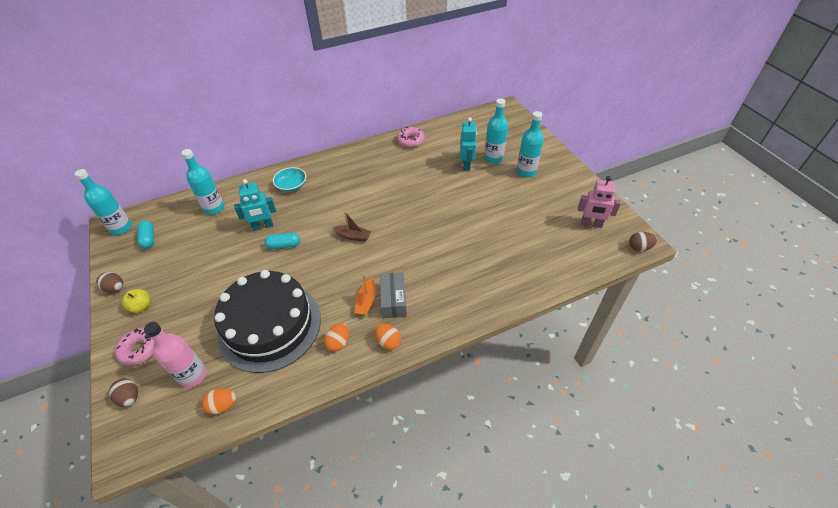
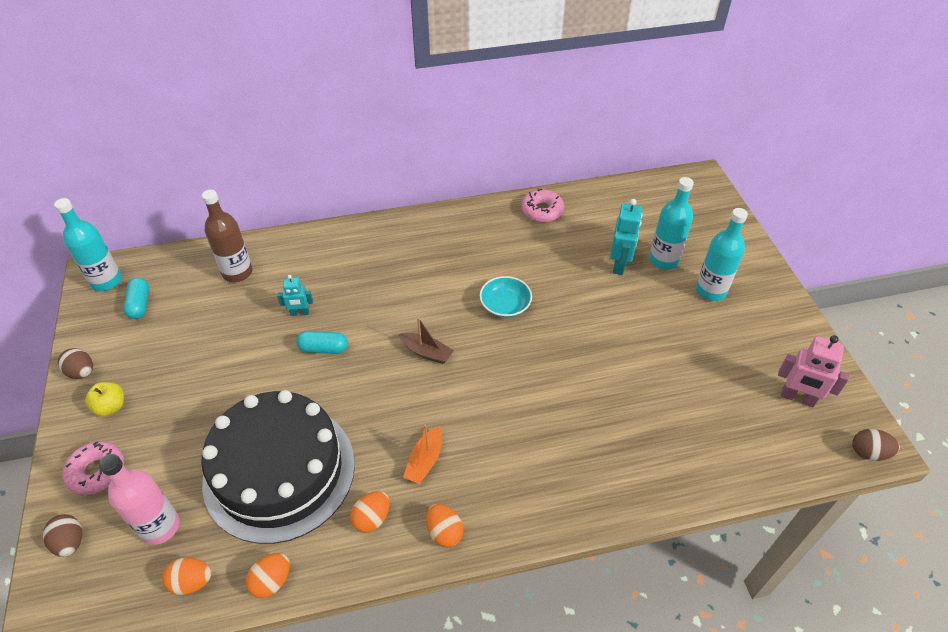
camera: 10 degrees right, 0 degrees up
(214, 208) = (237, 272): turquoise bottle -> brown bottle
(263, 226) = (300, 313): turquoise robot -> turquoise robot, size x0.61
(278, 394) = (272, 581): none -> orange egg
(291, 185) = (353, 255): turquoise bowl -> turquoise bowl (505, 305)
(393, 300) = (465, 467): grey box -> none

